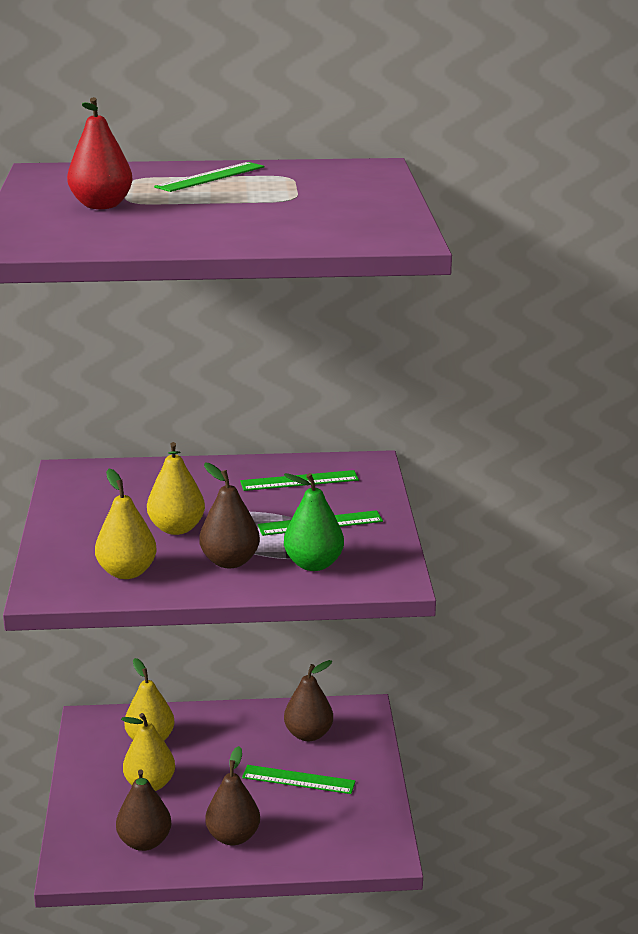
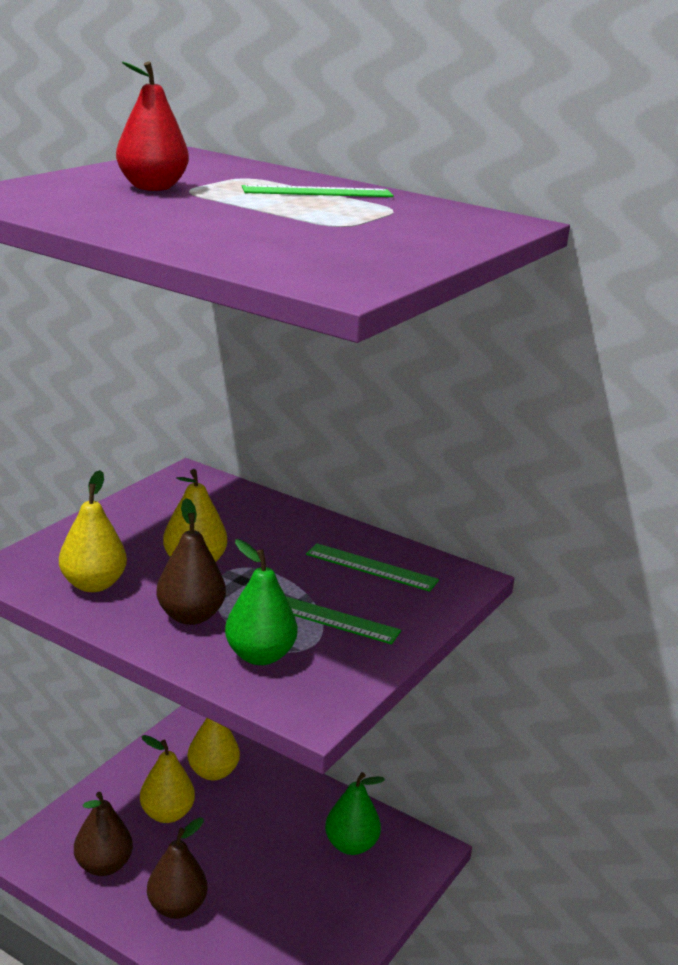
camera: 35 degrees right, 0 degrees up
(298, 779) = (293, 885): green ruler -> none
(308, 734) = (351, 845): brown pear -> green pear

